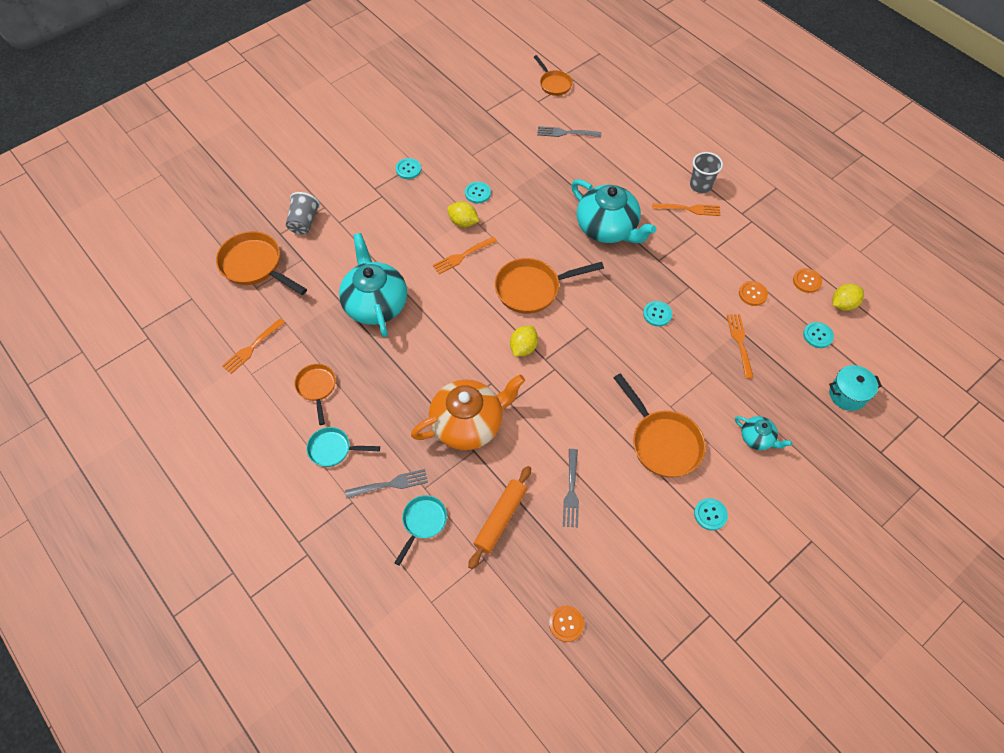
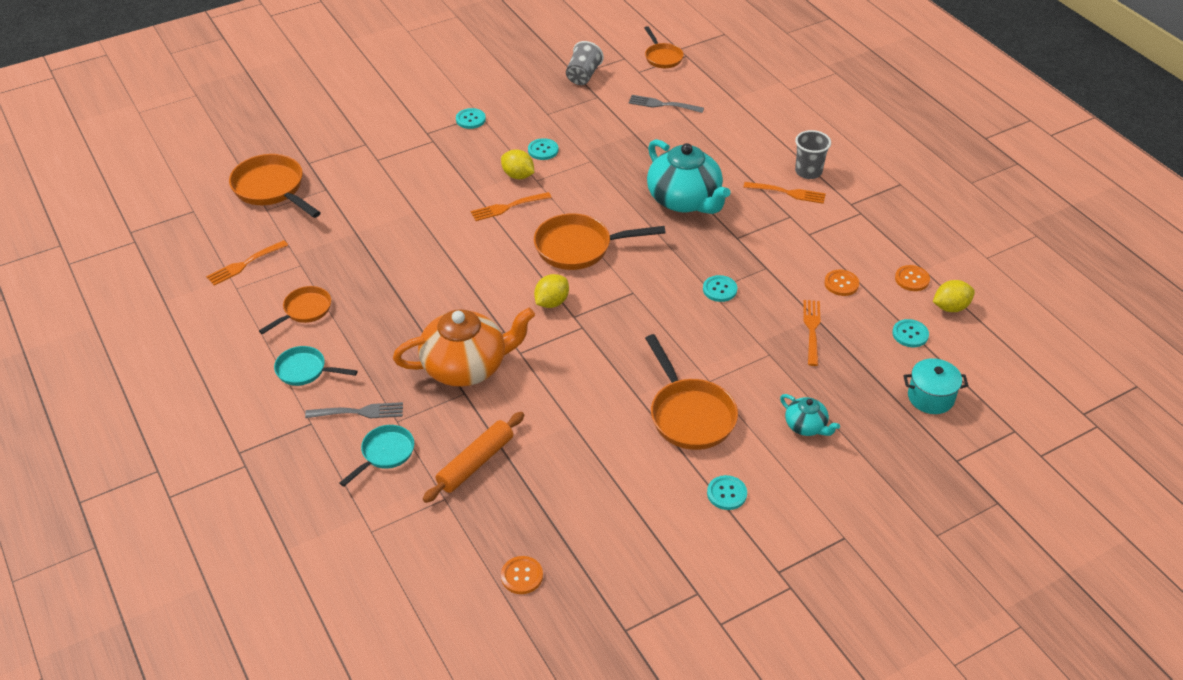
camera: 10 degrees right, 15 degrees down
(304, 222) = (338, 155): grey cup -> grey cup (583, 76)
(317, 388) = (304, 310): orange pan -> orange pan turned 45 degrees clockwise
(375, 303) = (395, 240): turquoise teapot -> none
(571, 491) = (566, 447): grey fork -> none

